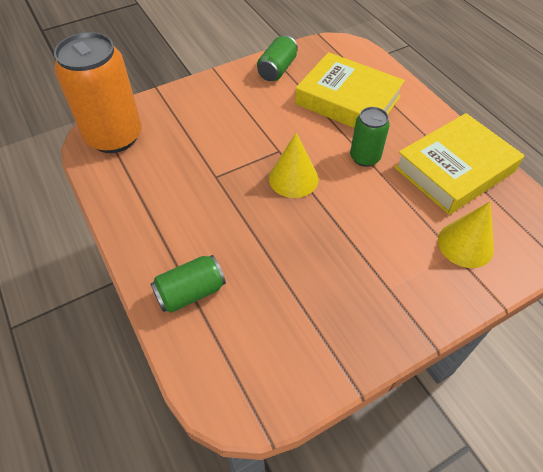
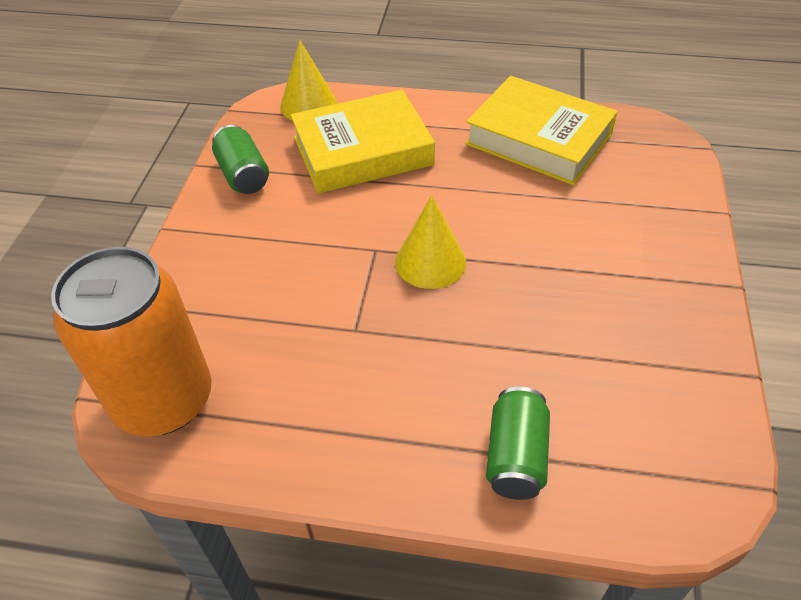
camera: 50 degrees left, 5 degrees down
(365, 157) = (459, 189): green can -> none
(454, 169) = (538, 139): yellow book -> yellow book turned 60 degrees counterclockwise
(465, 244) = (636, 190): yellow cone -> yellow cone (308, 105)

